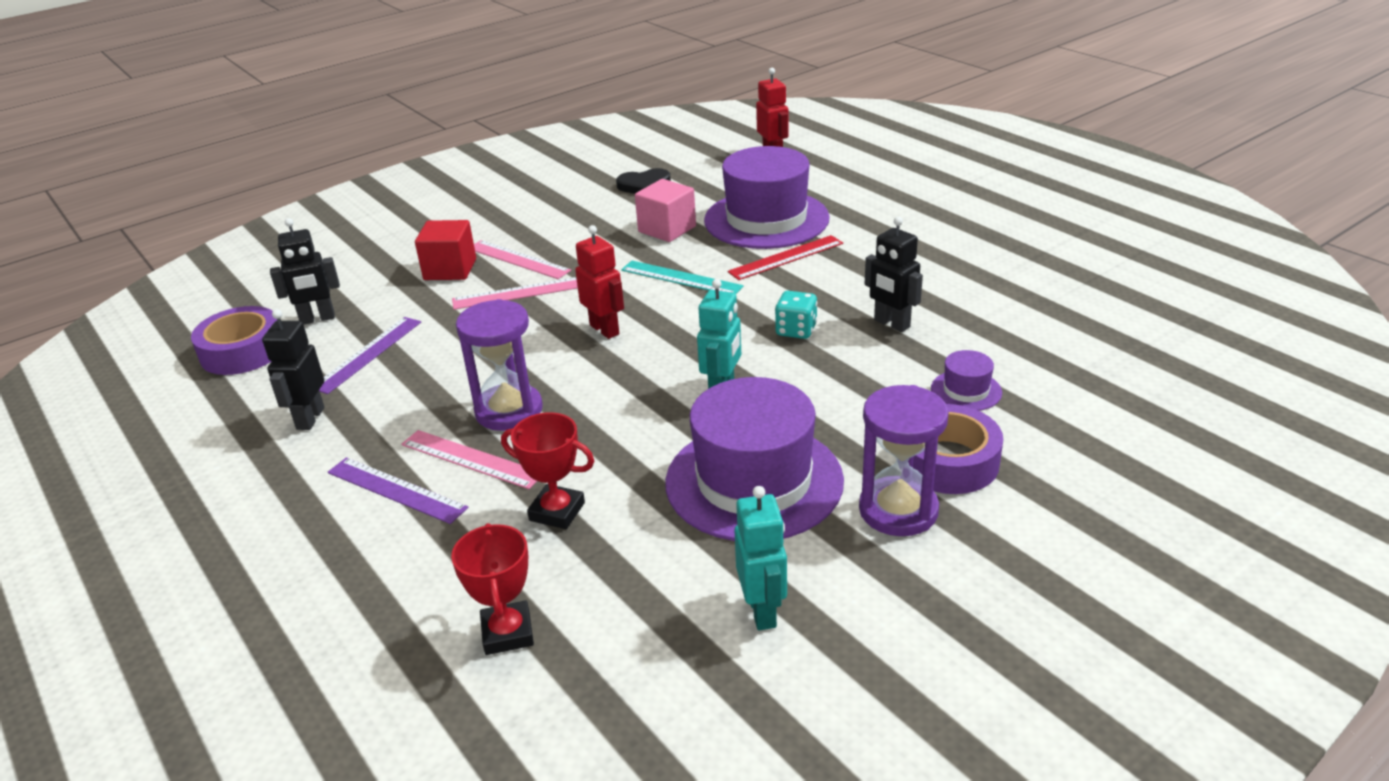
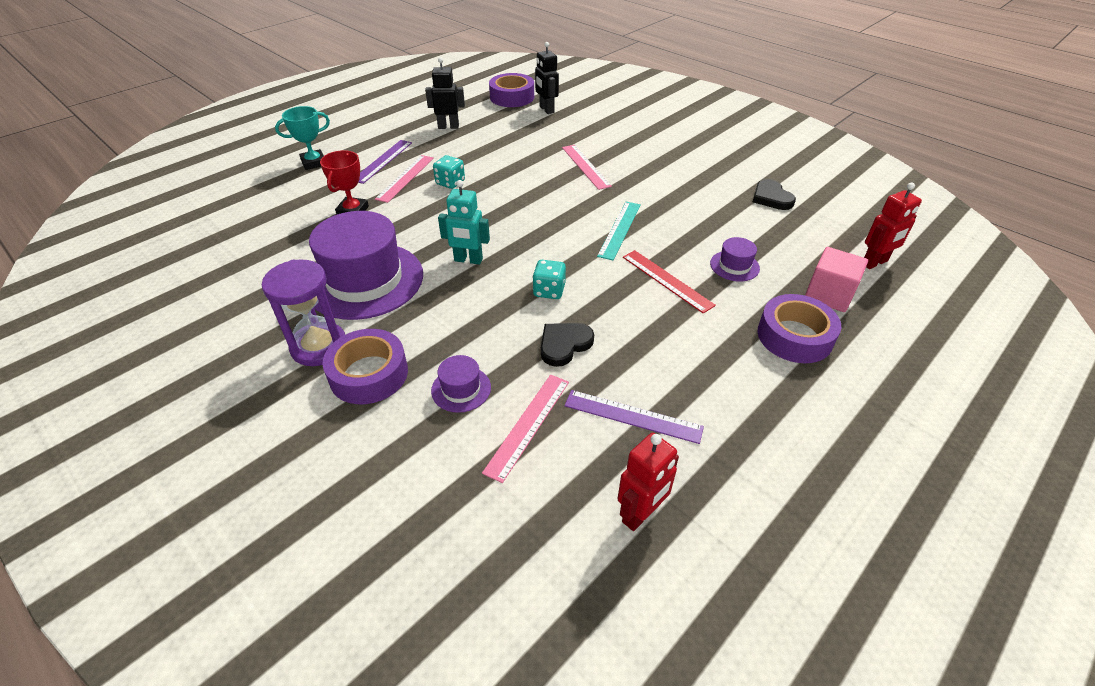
camera: 80 degrees right, 10 degrees up
(352, 584) = (314, 162): none -> turquoise trophy
(368, 354) = (510, 130): purple ruler -> purple ruler (632, 416)
(450, 269) = (612, 138): red cube -> none
(507, 633) = (264, 209): red trophy -> none
(509, 411) = (450, 183): purple hourglass -> turquoise dice
(518, 259) = (631, 160): pink ruler -> pink ruler (528, 425)
(605, 329) = (543, 205): red robot -> red robot (640, 514)
(667, 229) = (697, 216): pink cube -> pink cube (829, 295)
(762, 611) = (246, 290): turquoise robot -> none
(766, 219) = (734, 266): purple hat -> purple hat, size x0.43
(878, 205) = (794, 336): none -> purple tape
(891, 324) = (564, 345): black robot -> black heart

